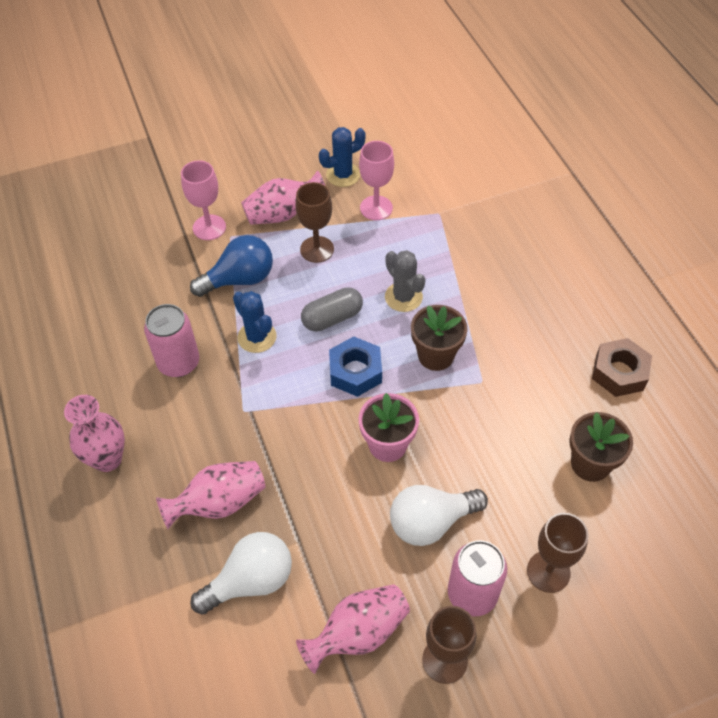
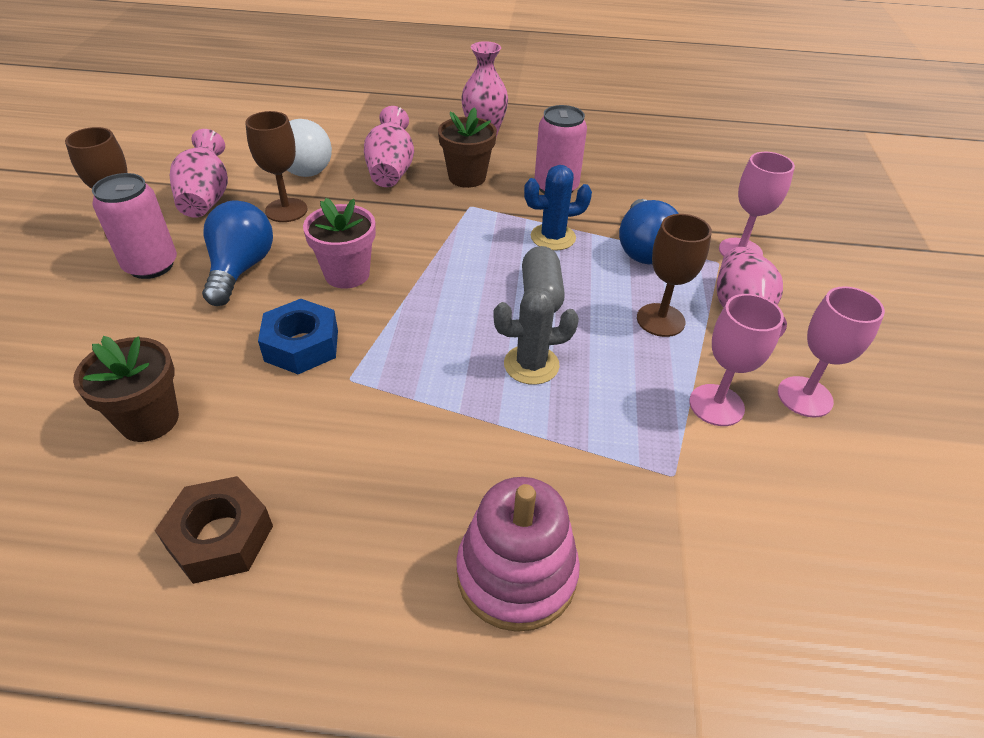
camera: 115 degrees right, 10 degrees down
(343, 175) = (804, 397): blue cactus -> pink goblet
(355, 371) = (453, 285): blue nut -> blue nut (302, 345)
(431, 522) = (241, 269): white light bulb -> blue light bulb
(435, 355) = (420, 355): brown flower pot -> brown flower pot (467, 177)
(540, 251) = (516, 573): none -> pink stacking toy
(548, 571) = (101, 321): brown goblet -> brown goblet (286, 210)

